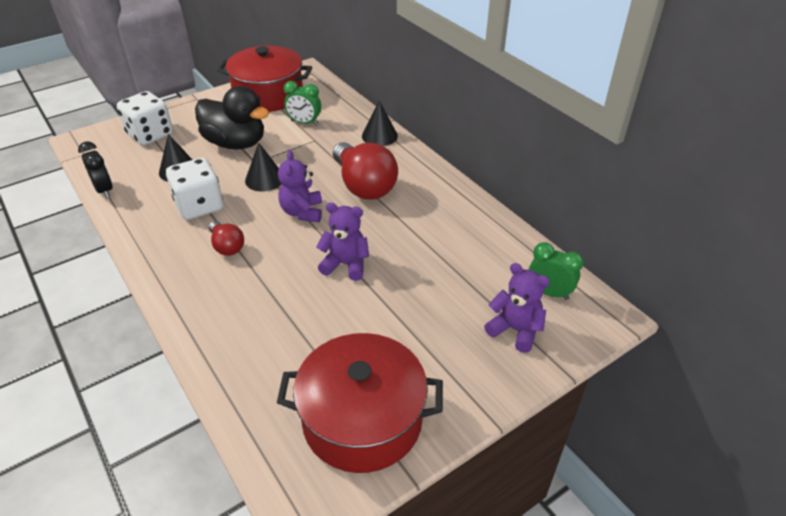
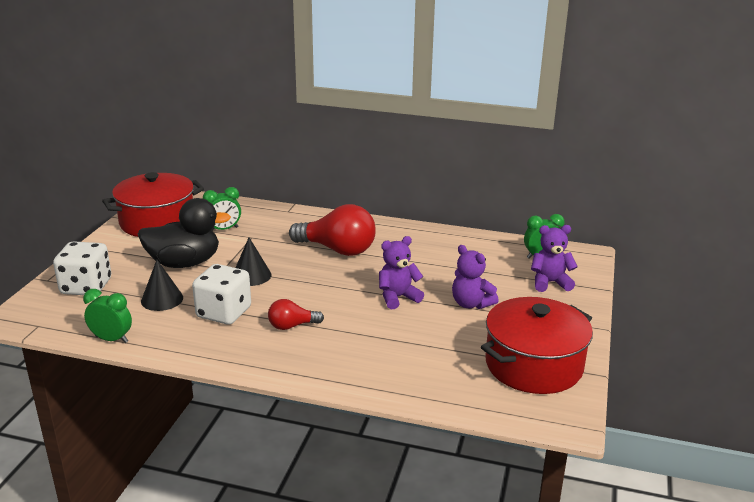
camera: 40 degrees left, 15 degrees down
(104, 190) = (111, 339): black clock -> green clock
(227, 246) = (292, 326): red light bulb -> red light bulb turned 150 degrees clockwise
(302, 212) = (317, 282): purple teddy bear -> purple teddy bear (471, 304)
(379, 136) = (300, 216): black cone -> none

